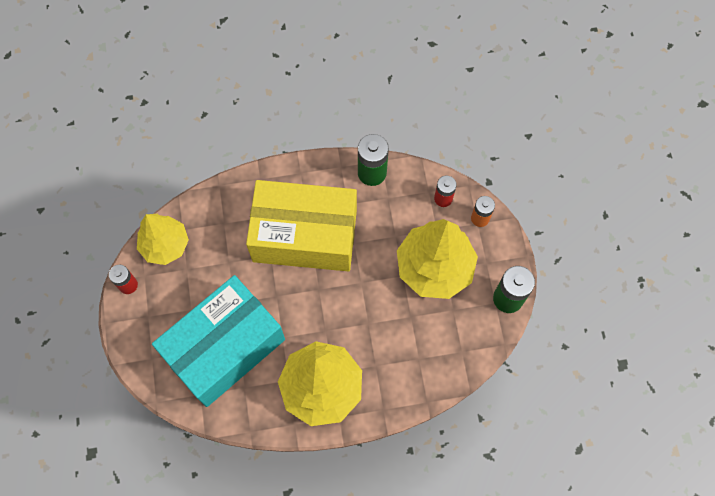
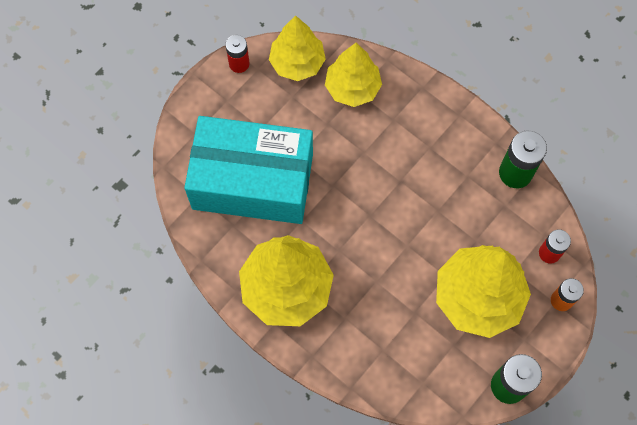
camera: 50 degrees right, 0 degrees up
(218, 224) = (352, 88): none -> yellow tree
(305, 236) = (406, 165): yellow box -> none

